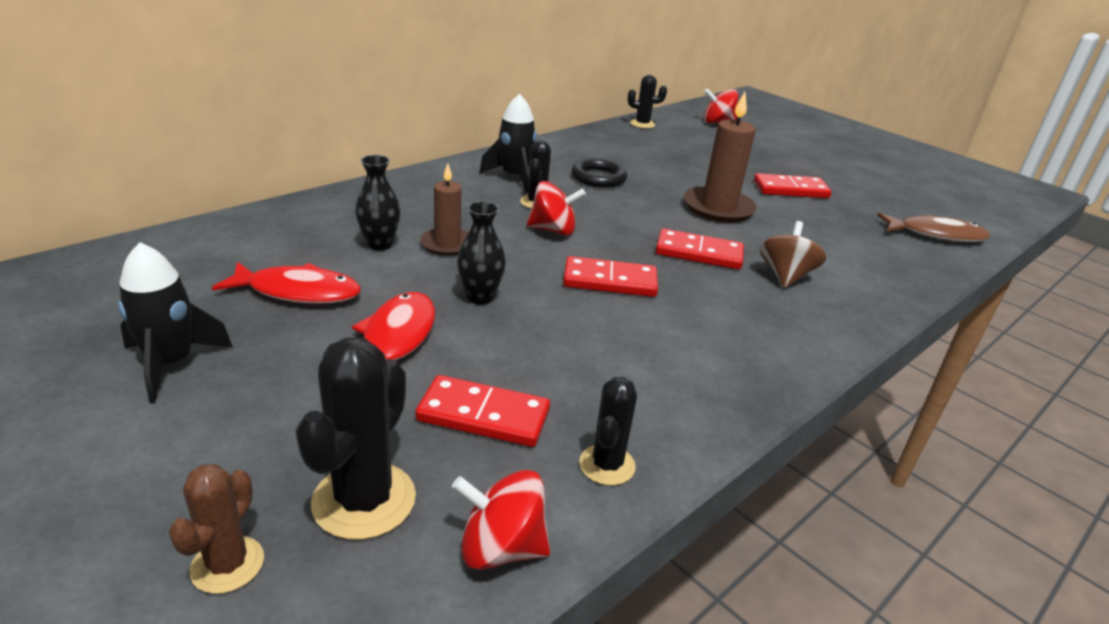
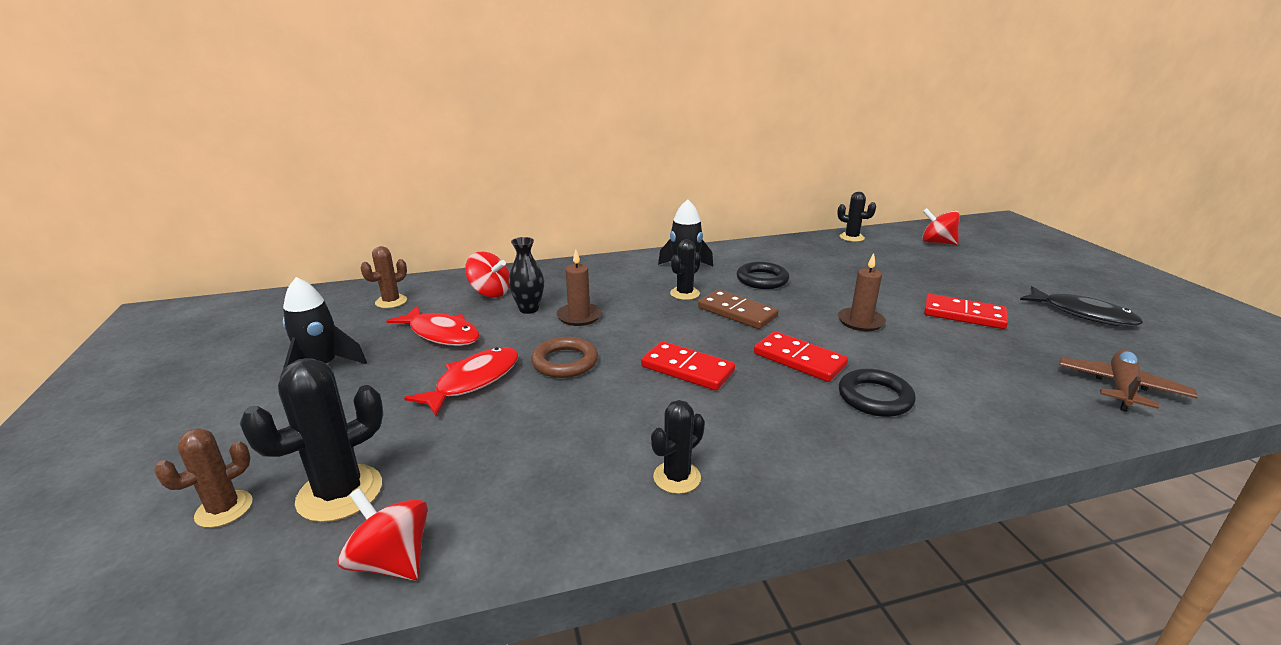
camera: 30 degrees right, 5 degrees down
(182, 263) = (391, 301): none -> brown cactus
(480, 297) = (565, 362): black vase -> brown ring
(483, 416) = (478, 455): red domino -> none
(553, 230) = (677, 318): red spinning top -> red spinning top (490, 292)
(605, 215) = (737, 312): none -> brown domino
(607, 465) = (534, 523): black cactus -> black cactus (677, 477)
(718, 208) = (860, 321): brown candle -> brown candle, size x0.63
(785, 276) = (875, 397): brown spinning top -> black ring
(869, 177) = (1082, 314): none -> black fish
(936, 234) = (1121, 388): brown fish -> brown plane

